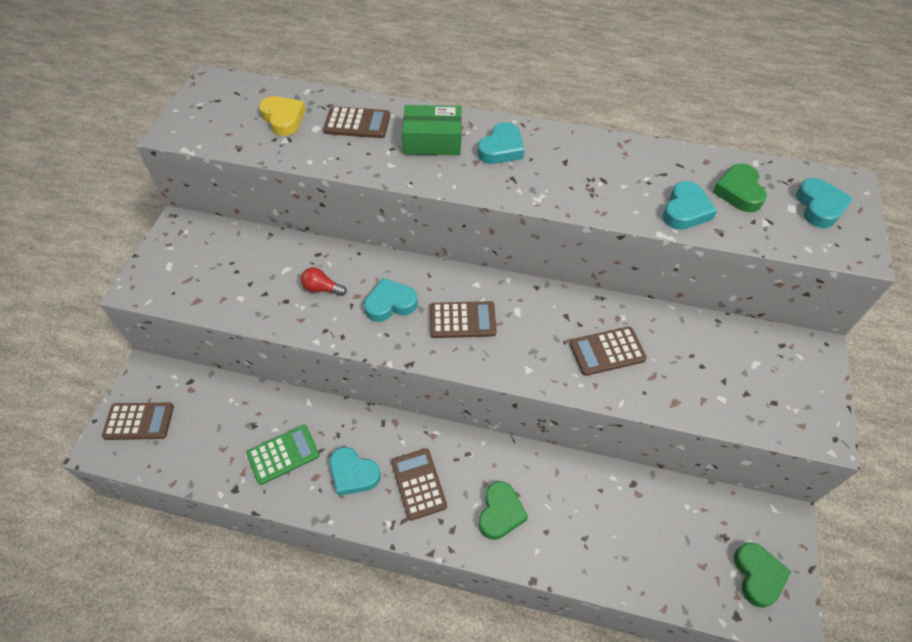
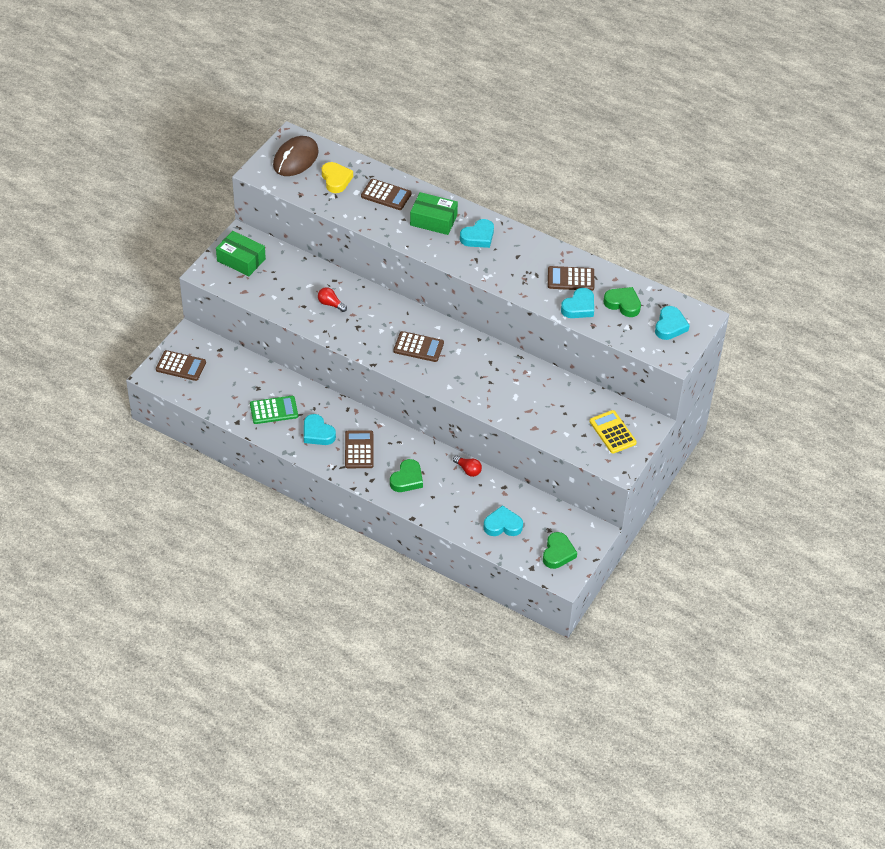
camera: 15 degrees right, 5 degrees down
(184, 257) = (241, 260): none -> green box
(221, 105) = (295, 159): none -> brown mouse
(390, 303) = (374, 325): turquoise heart -> turquoise heart (502, 525)
(575, 471) = (468, 470): none -> red light bulb
(607, 351) = (506, 389): brown calculator -> brown calculator (570, 279)
(739, 192) = (623, 304): green heart -> green heart turned 105 degrees clockwise
(780, 378) = (612, 432): none -> yellow calculator

